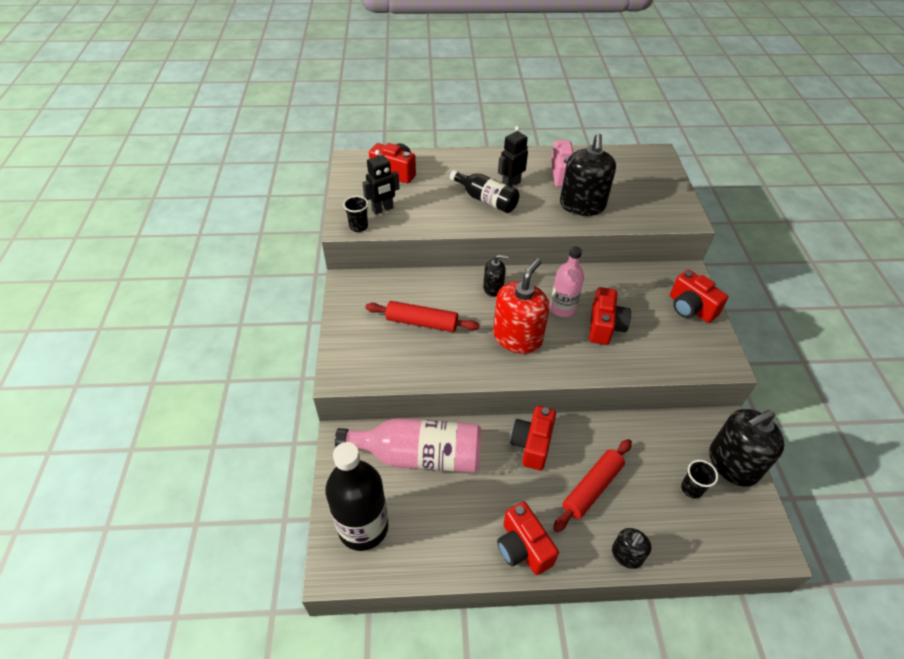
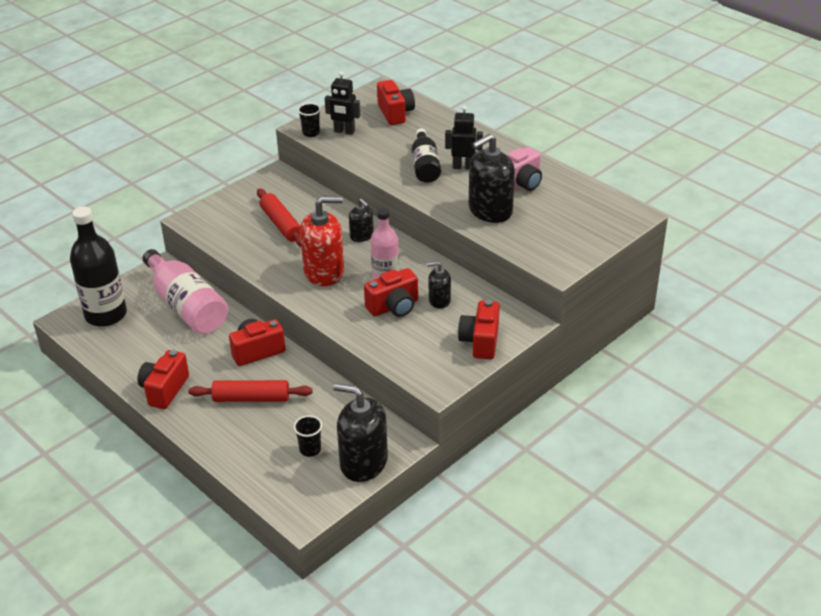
camera: 50 degrees right, 10 degrees down
(626, 555) = (210, 441): black soap dispenser -> black soap dispenser (439, 300)

